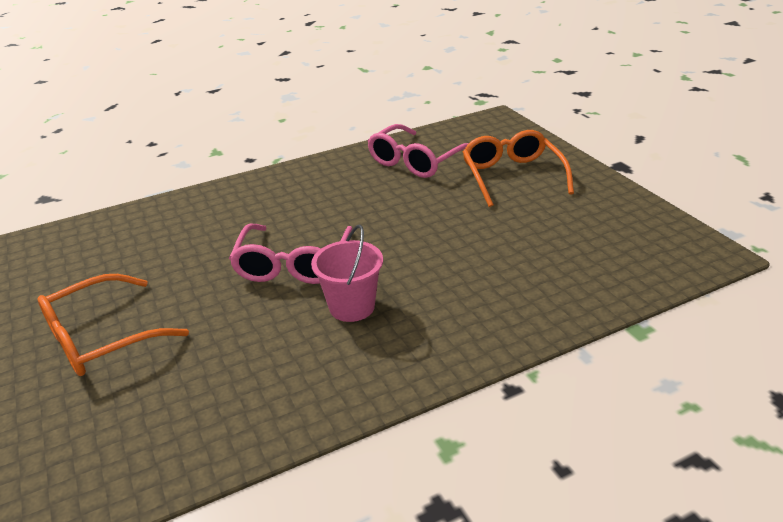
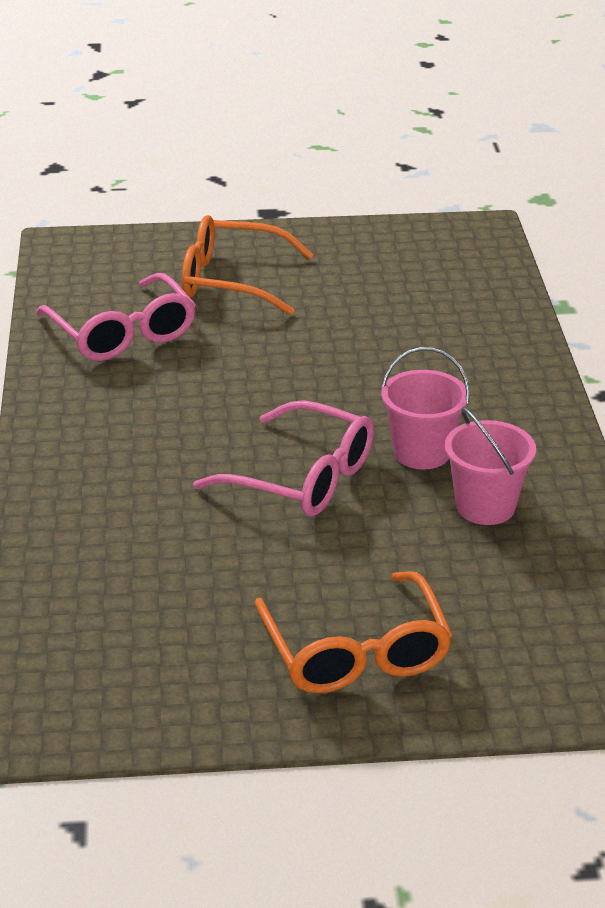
camera: 70 degrees left, 0 degrees up
(295, 356) = (485, 506): none -> pink bucket

